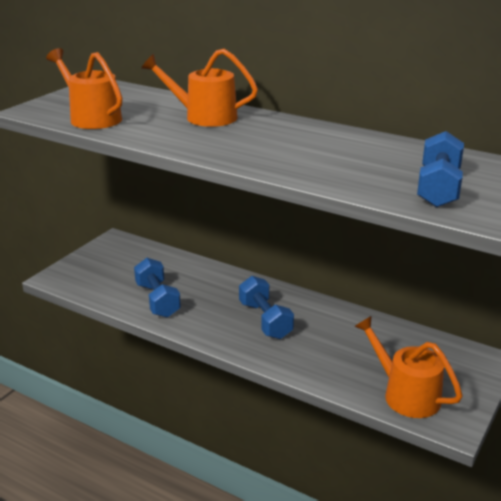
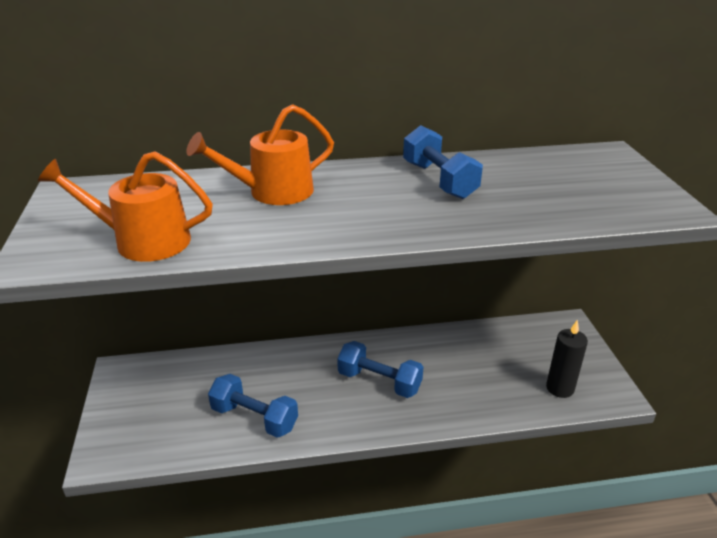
camera: 40 degrees left, 5 degrees up
(406, 394) = (560, 388): orange watering can -> black candle
(438, 188) = (596, 194): blue dumbbell -> blue dumbbell (439, 180)

